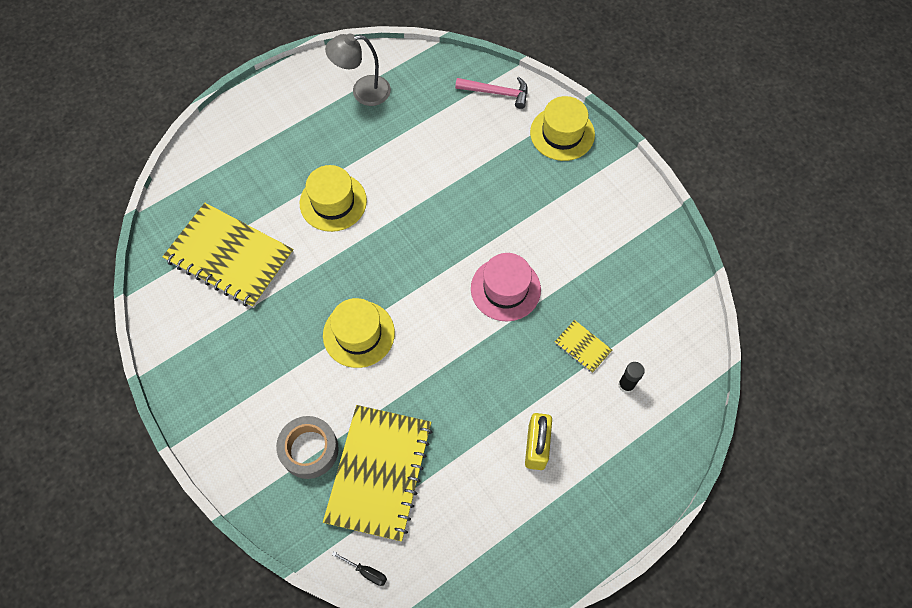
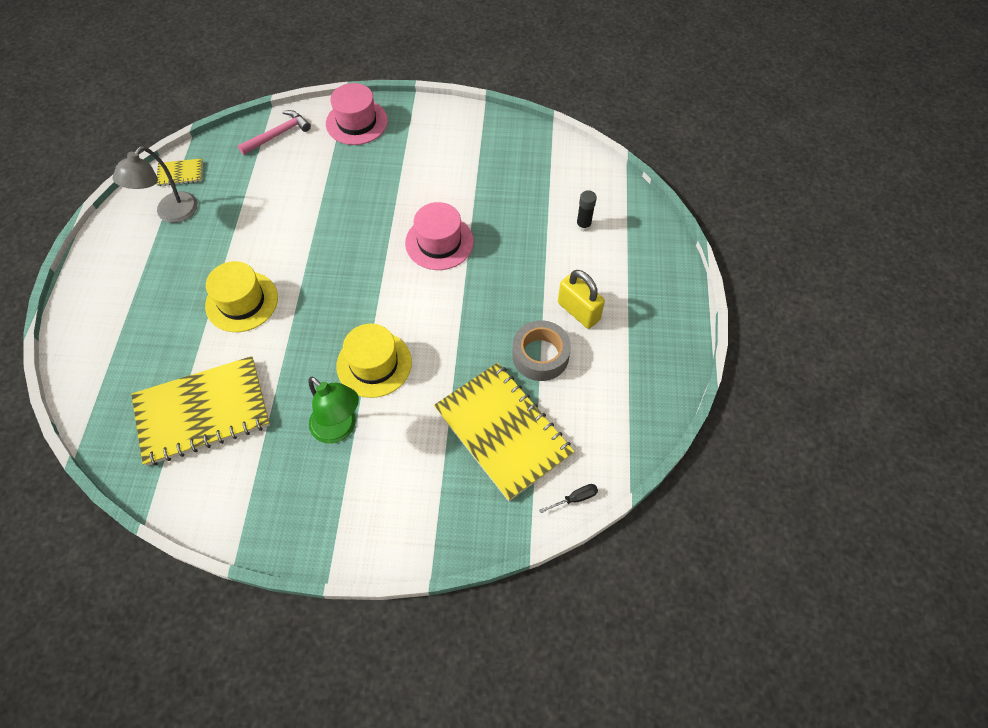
camera: 50 degrees left, 5 degrees down
(288, 356) = (340, 429): none -> green lamp
(309, 449) = (436, 470): grey tape -> grey tape (540, 355)
(562, 133) = (356, 122): yellow hat -> pink hat
(582, 347) = (531, 229): yellow notebook -> yellow notebook (180, 173)

